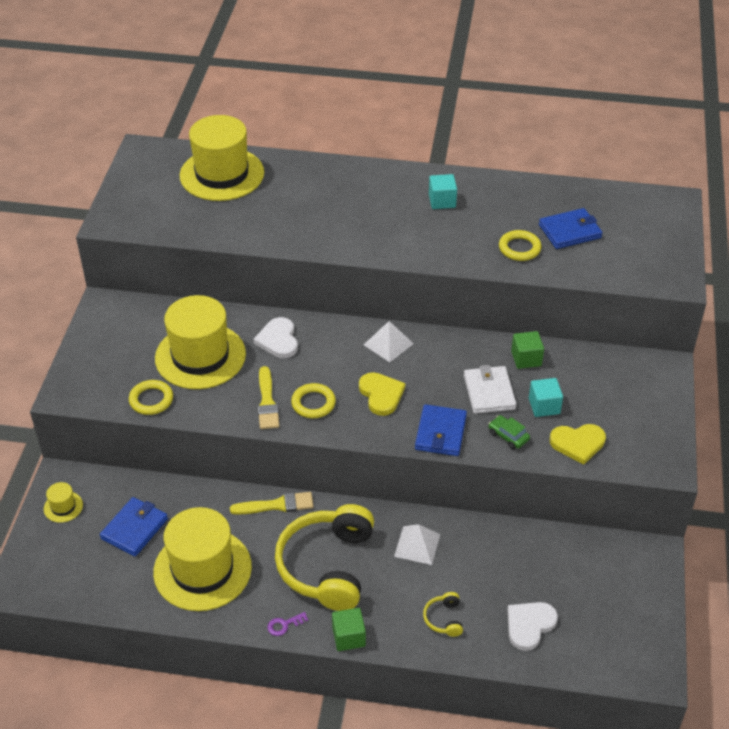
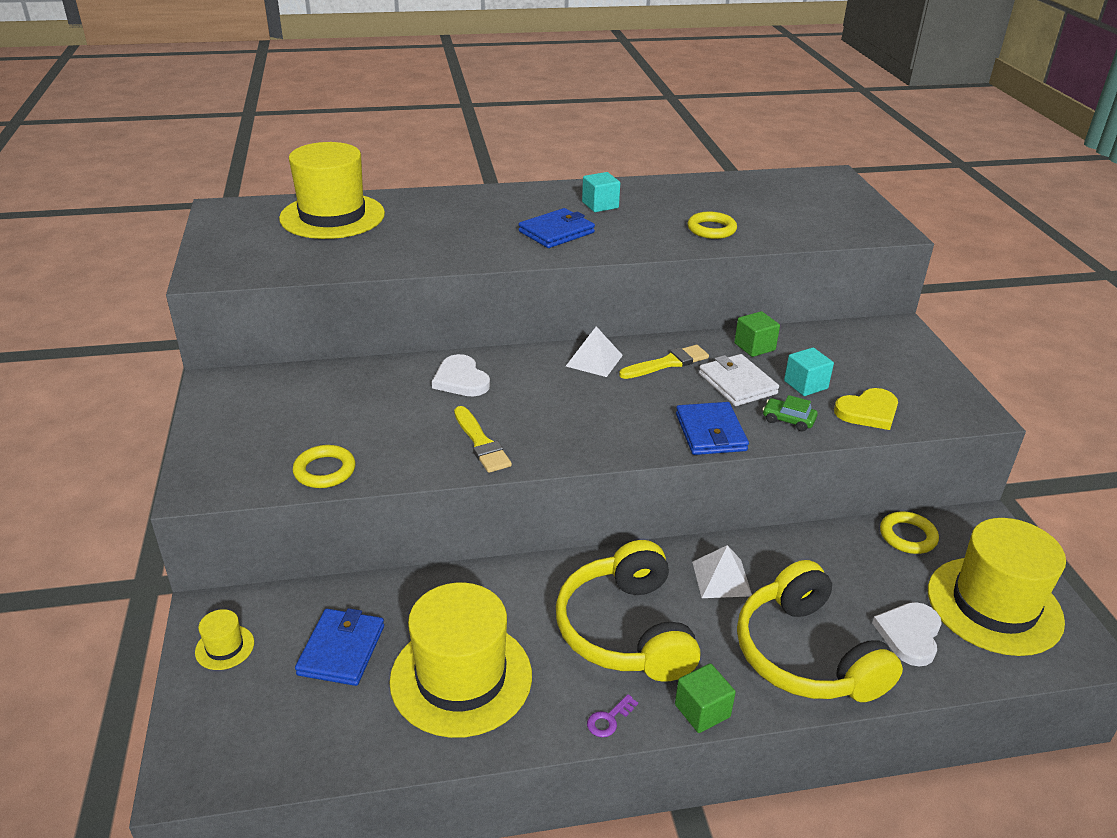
camera: 20 degrees left, 10 degrees down
(200, 356) = (369, 412): yellow hat -> yellow hat (994, 605)
(276, 505) = (523, 575): yellow brush -> yellow brush (667, 363)
(313, 403) = (540, 433): yellow ring -> yellow ring (907, 536)
(381, 395) = (617, 409): yellow heart -> none
(444, 619) = (806, 654): yellow headphones -> yellow headphones, size x2.50
(570, 231) = (752, 210): blue wallet -> blue wallet (556, 232)

